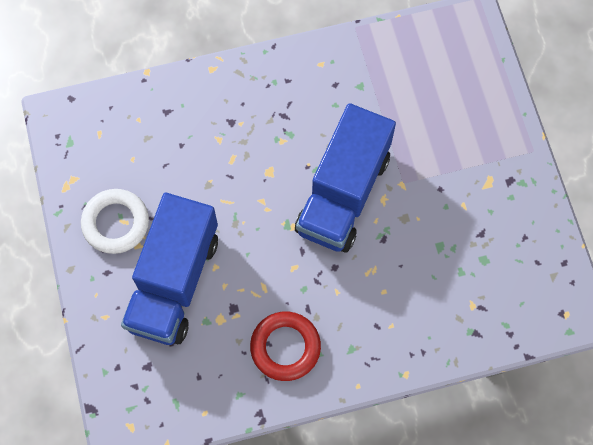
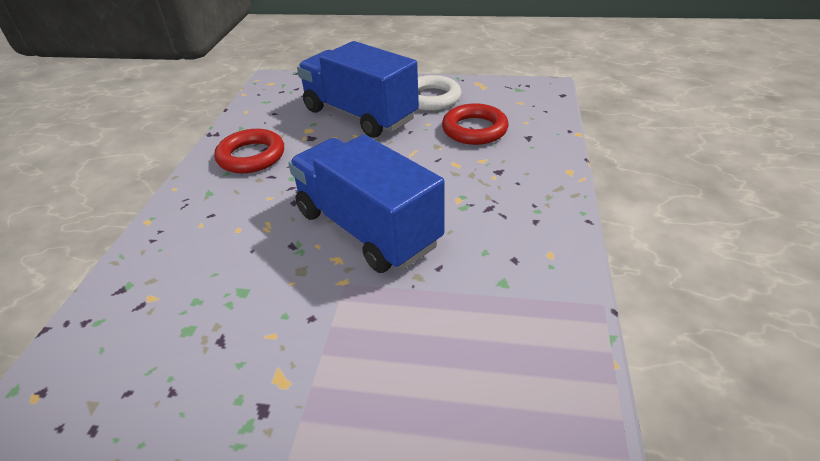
camera: 115 degrees right, 30 degrees down
(168, 161) = (474, 129): none -> red ring

